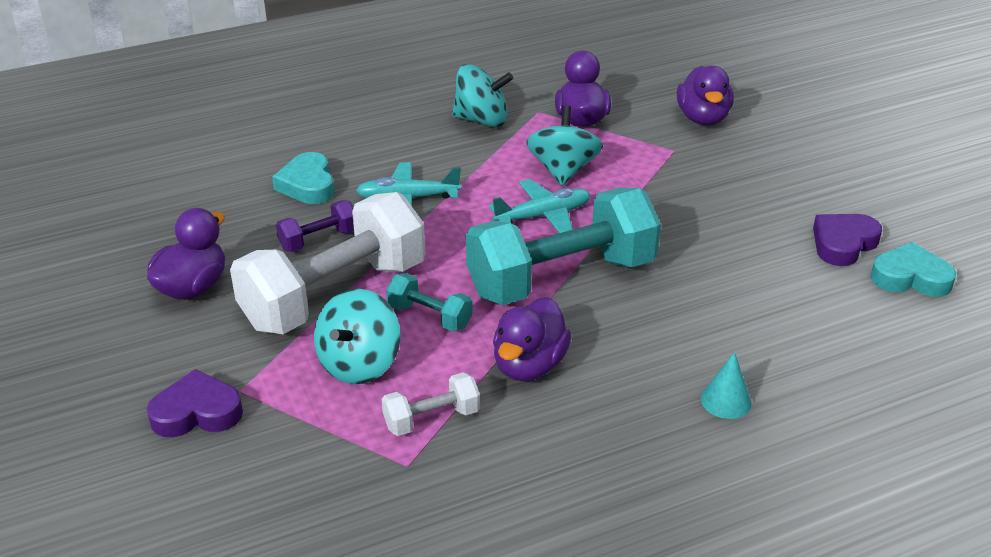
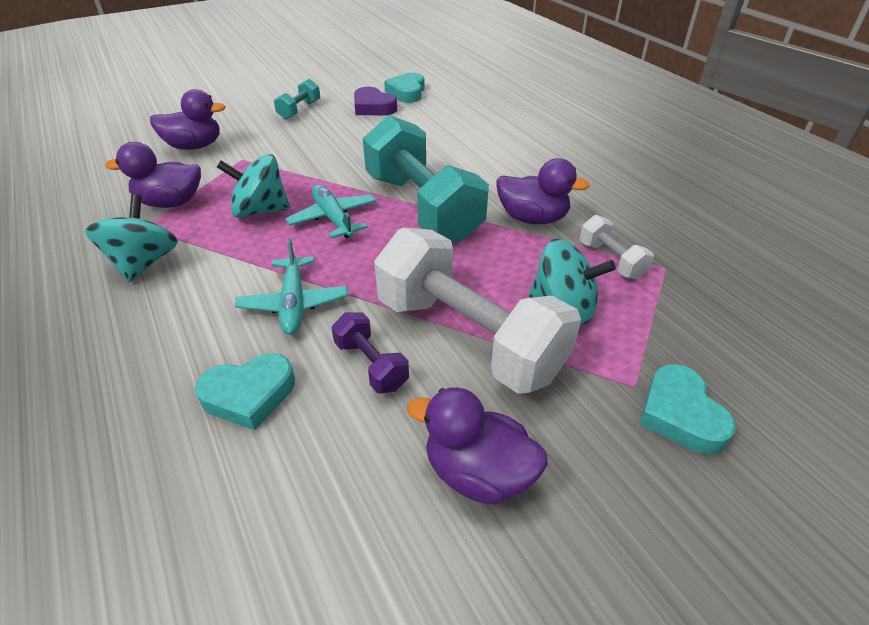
camera: 95 degrees left, 5 degrees up
(197, 412) = (680, 414): purple heart -> turquoise heart
(429, 316) = (487, 271): turquoise dumbbell -> turquoise dumbbell (299, 110)
(726, 400) = (538, 148): turquoise cone -> none

